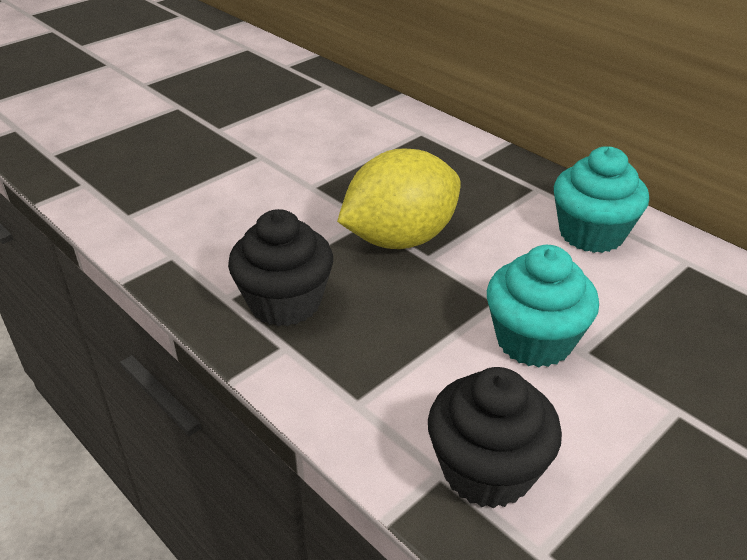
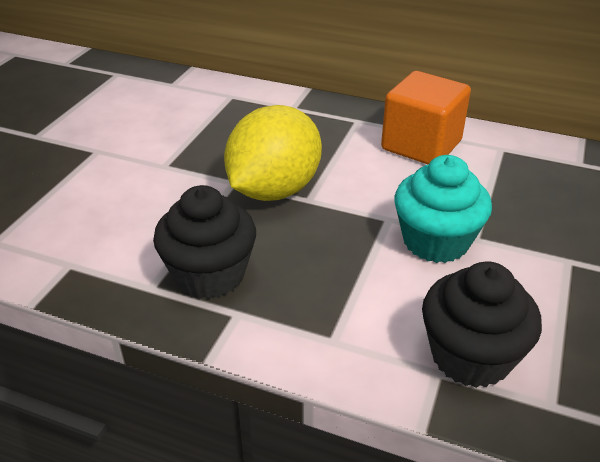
camera: 25 degrees left, 0 degrees up
(591, 233) = (421, 145): turquoise cupcake -> orange cube

